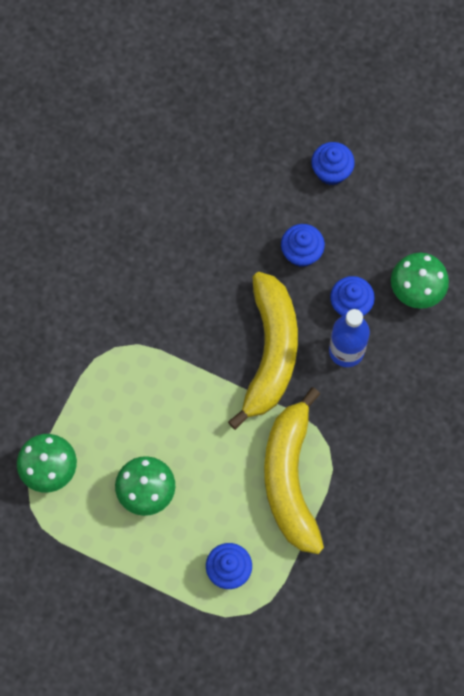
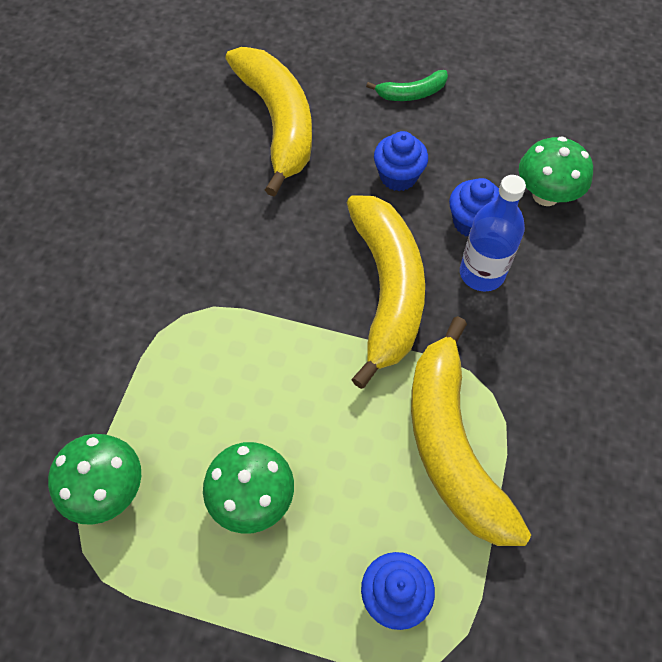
camera: 10 degrees left, 10 degrees down
(212, 183) = (278, 122): none -> yellow banana
(331, 171) = (411, 93): blue cupcake -> green banana

